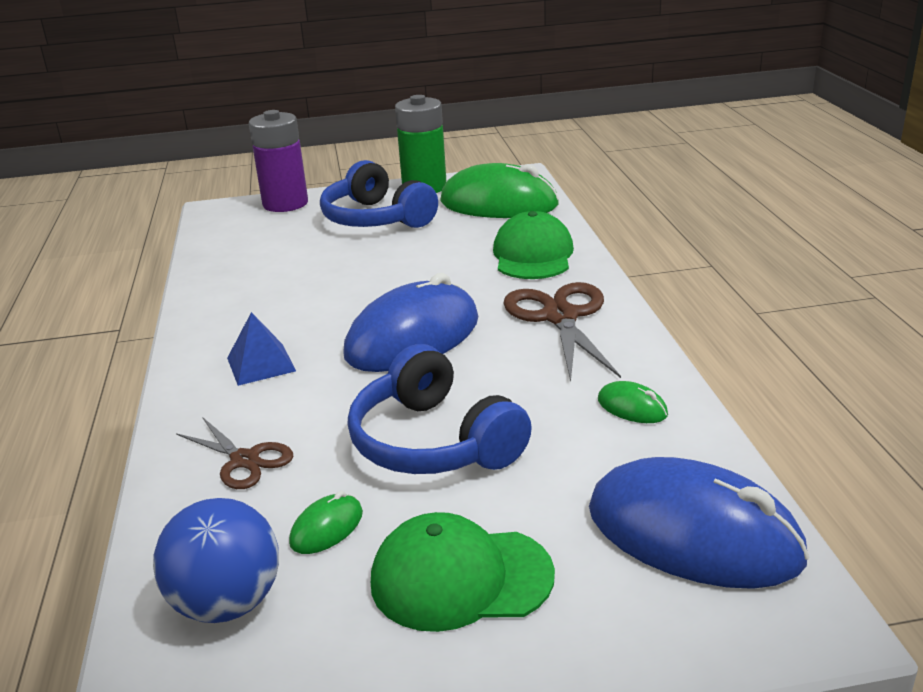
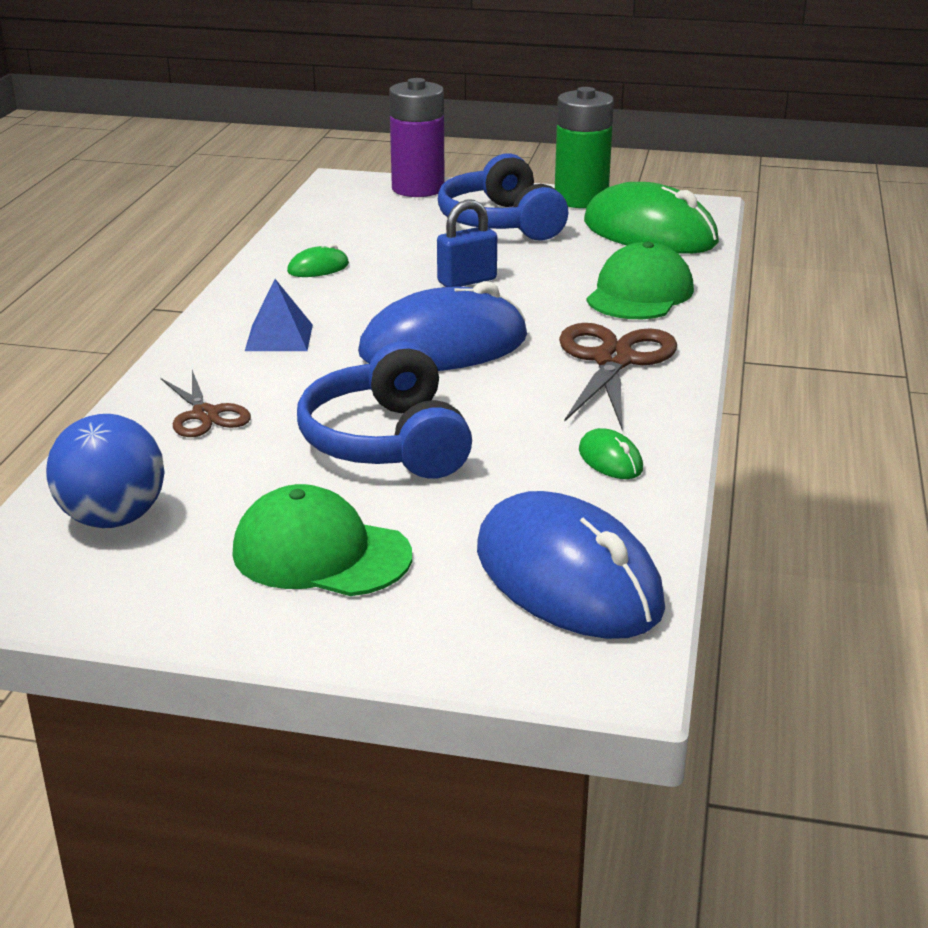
camera: 20 degrees right, 0 degrees up
(327, 528) = (236, 485): green mouse -> green mouse (318, 268)
(387, 274) = (467, 281): none -> blue padlock

